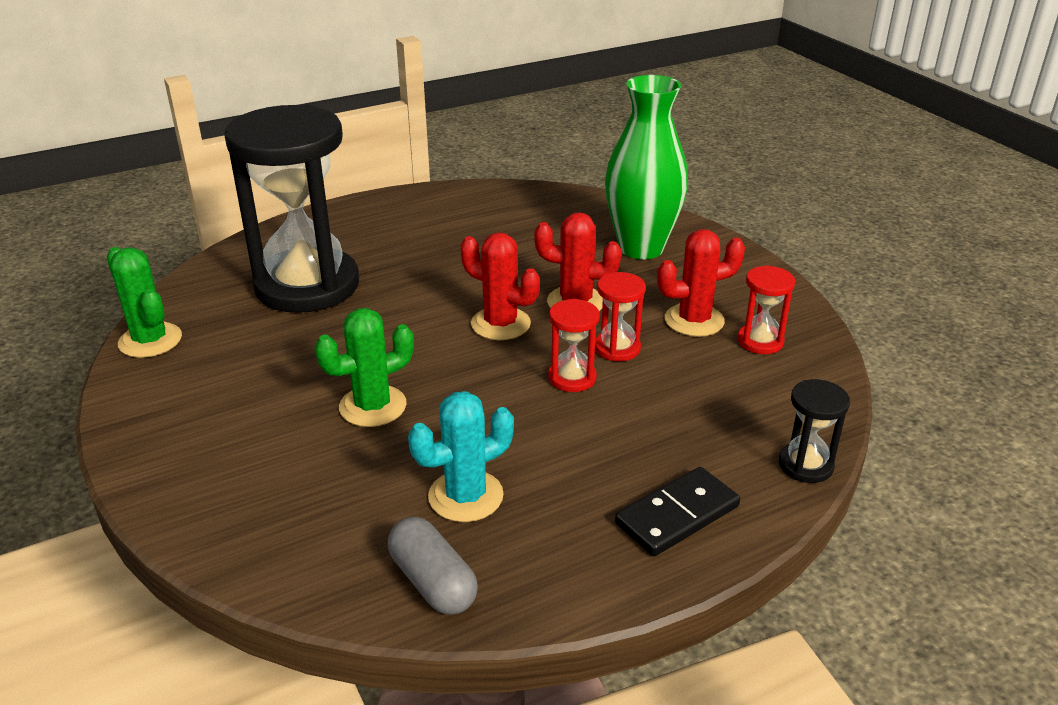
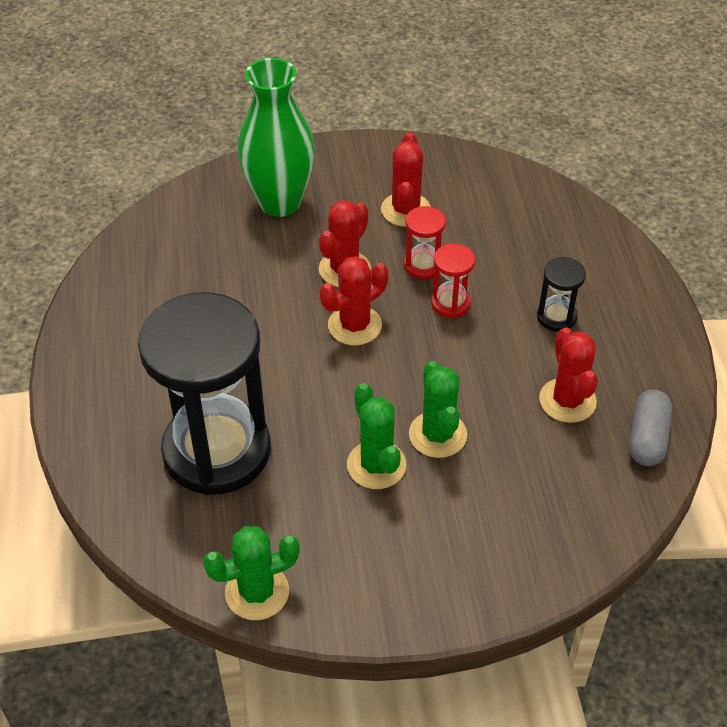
camera: 70 degrees left, 15 degrees up
(317, 375) = (376, 465): none -> green cactus
(433, 582) = (647, 438): grey capsule -> grey capsule turned 60 degrees counterclockwise
(465, 496) = (567, 400): turquoise cactus -> red cactus
(677, 515) = (621, 296): black domino -> none
(760, 341) = (450, 185): red hourglass -> none
(805, 465) = (594, 218): black hourglass -> black hourglass (556, 317)

